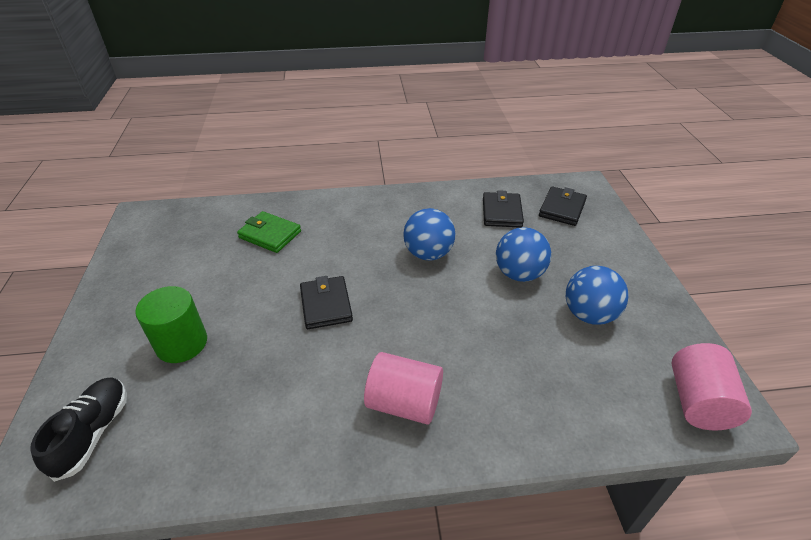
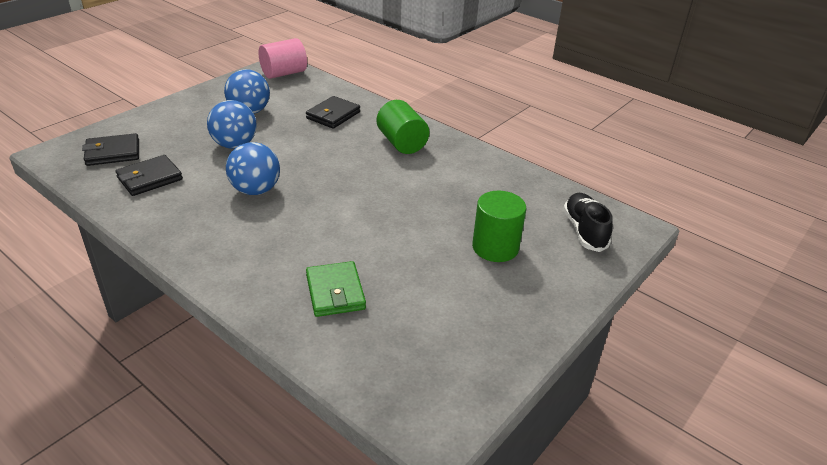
camera: 135 degrees left, 5 degrees down
(93, 433) = (584, 231): black shoe -> black shoe turned 120 degrees clockwise
(326, 305) = (373, 207): black wallet -> black wallet (333, 115)
(404, 403) = (401, 143): pink cylinder -> green cylinder

